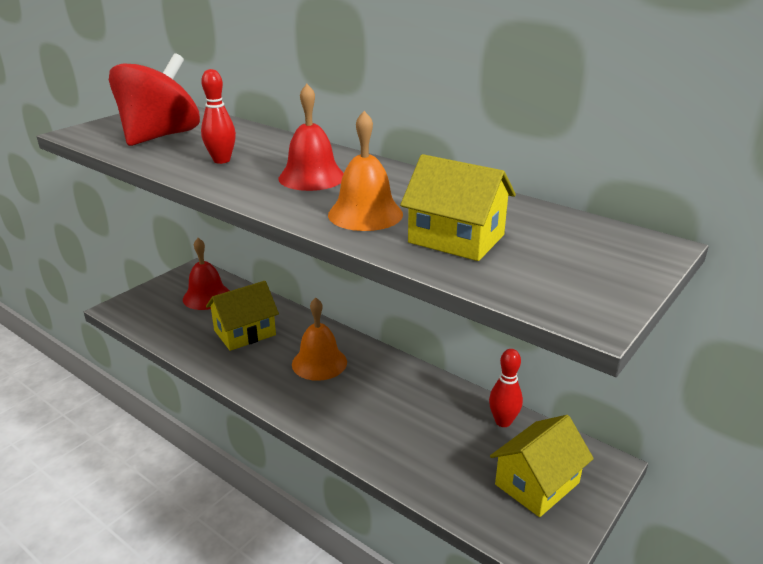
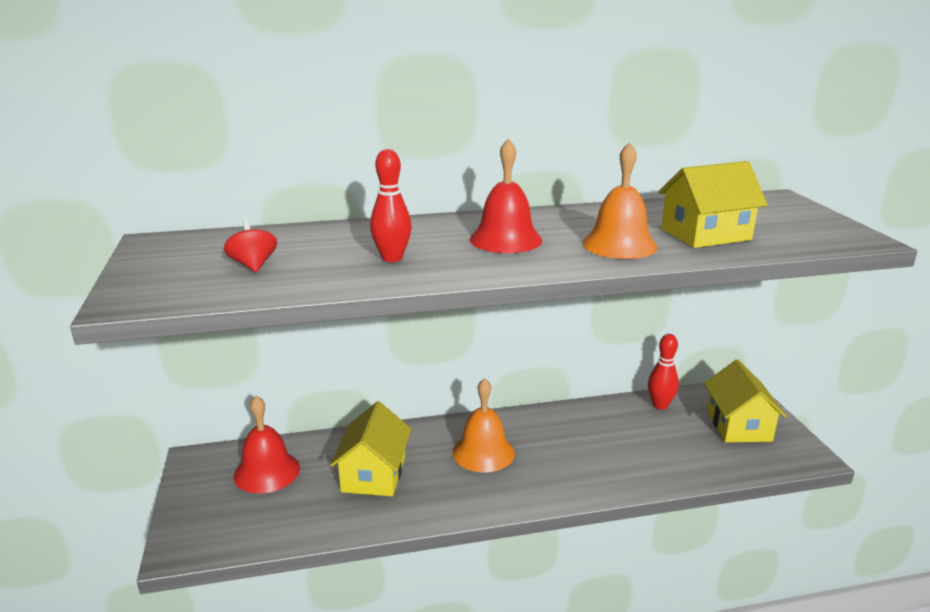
camera: 50 degrees left, 5 degrees down
(160, 136) = (253, 265): red spinning top -> red spinning top, size x0.40

